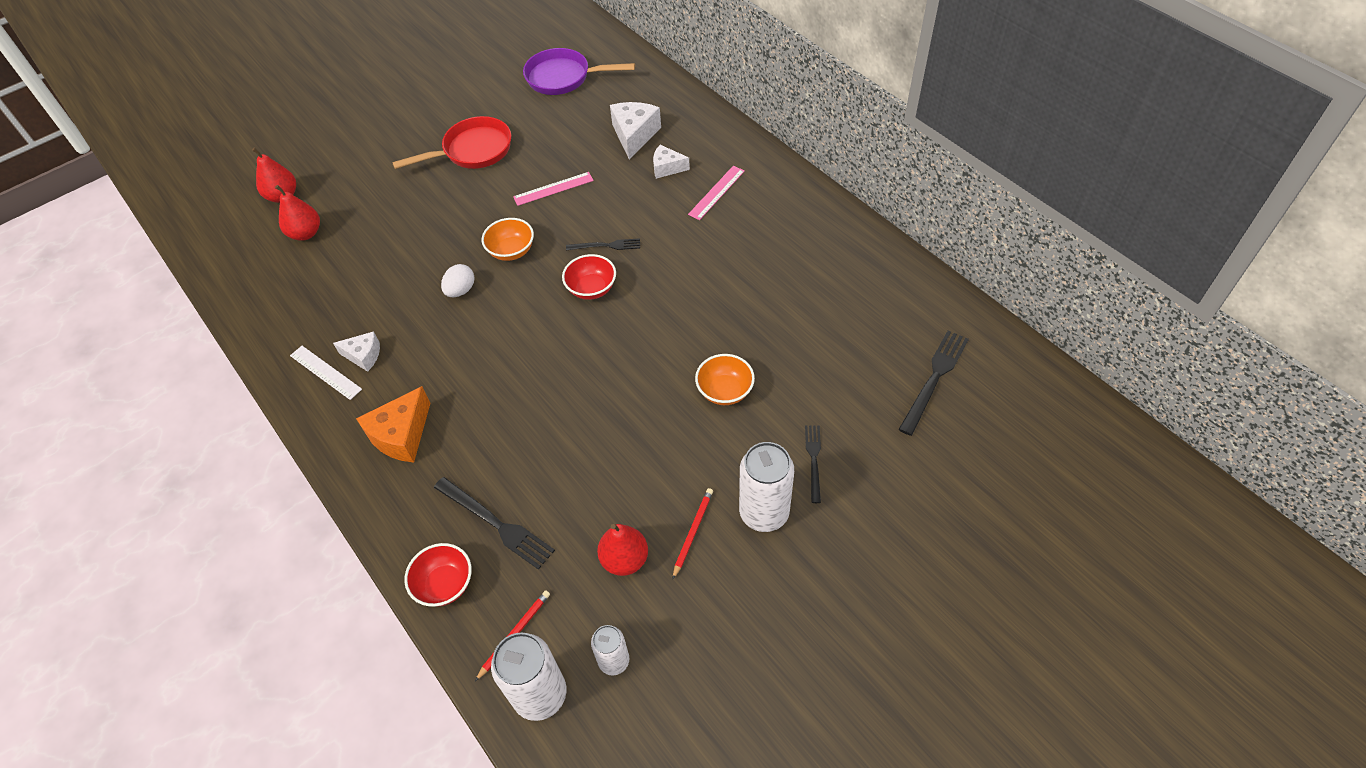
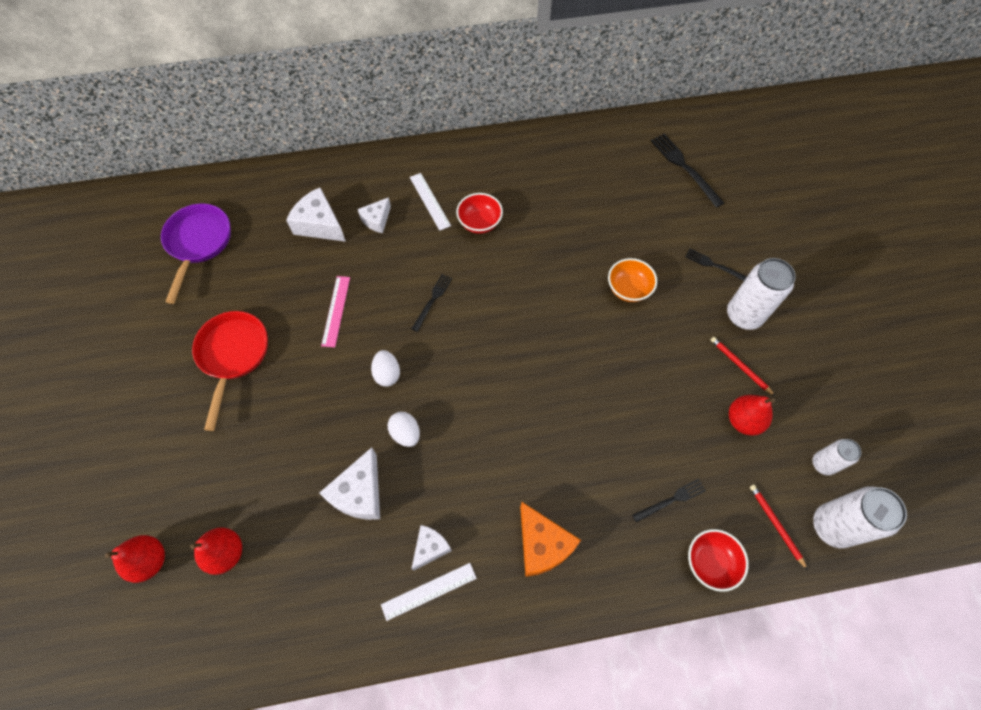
camera: 65 degrees left, 10 degrees up
(391, 287) = (359, 493): none -> white cheese
(496, 524) = (671, 500): black fork -> black fork, size x0.62
(511, 251) = (387, 374): orange bowl -> white egg
(563, 77) = (198, 243): purple pan -> purple pan turned 150 degrees clockwise
(591, 289) = (472, 331): red bowl -> red bowl (479, 223)
(716, 192) = (429, 201): pink ruler -> white ruler

